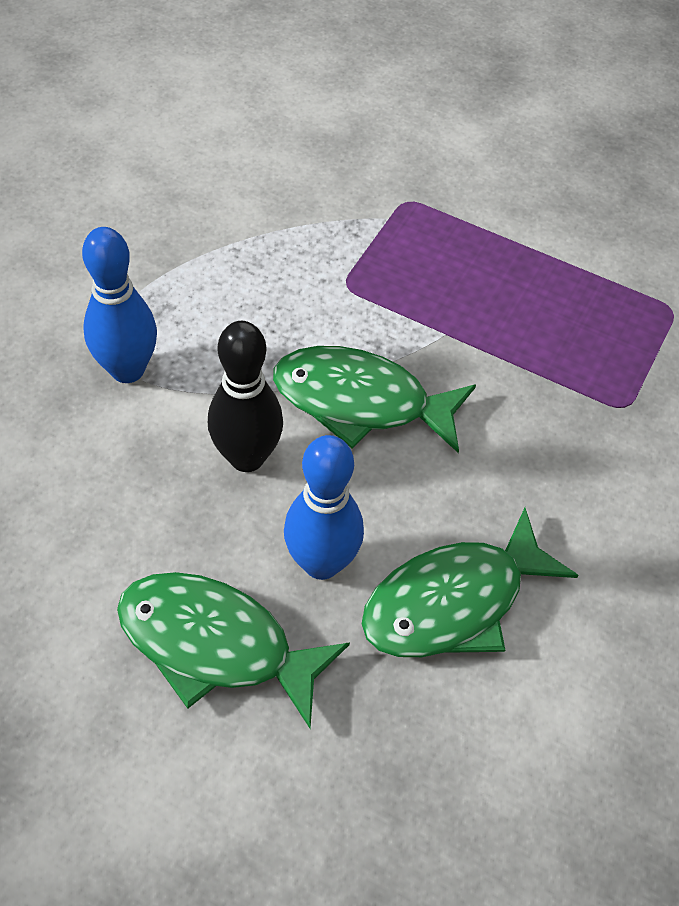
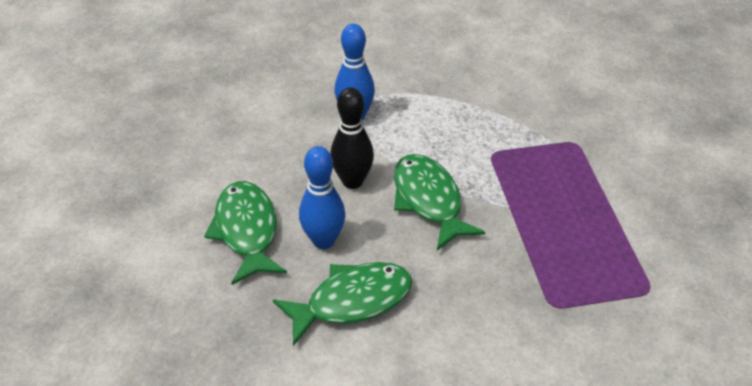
camera: 55 degrees right, 10 degrees down
(453, 601) = (352, 301): green fish -> green fish turned 135 degrees clockwise

